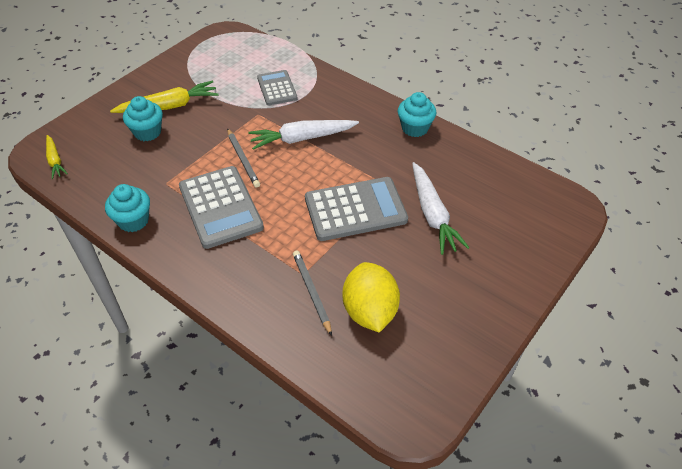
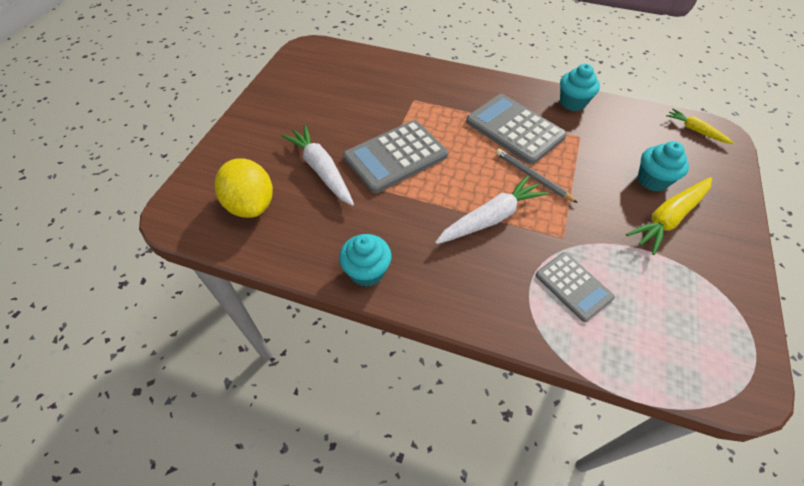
camera: 160 degrees right, 5 degrees up
(312, 292) = (400, 90): grey pencil -> none
(370, 311) = (353, 89): yellow lemon -> yellow lemon (251, 205)

